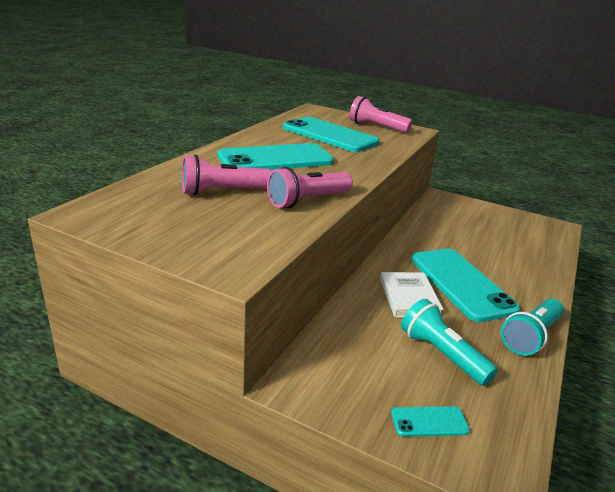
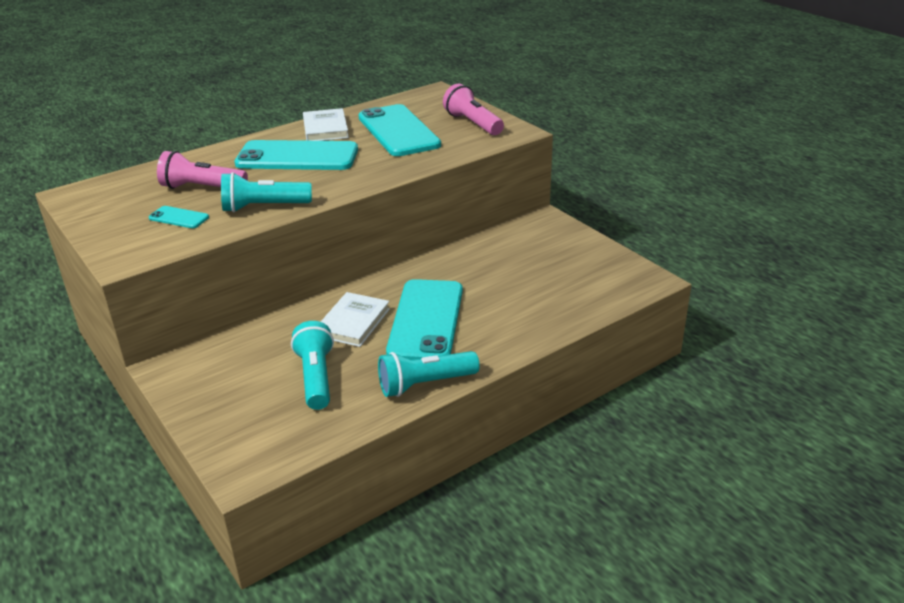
camera: 30 degrees right, 5 degrees up
(267, 137) = (325, 128): none -> white book
(307, 201) = (263, 207): pink flashlight -> turquoise flashlight
(429, 422) = (237, 422): turquoise phone -> turquoise phone (179, 218)

